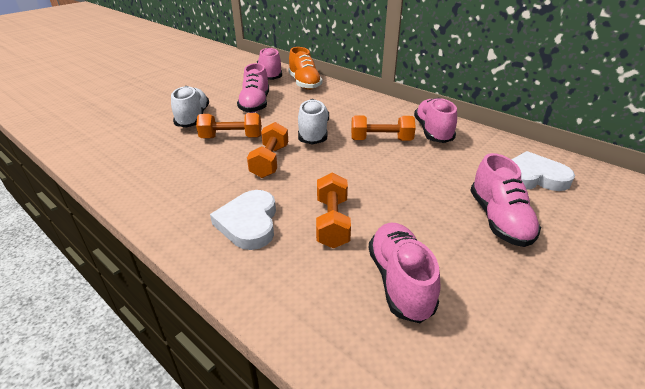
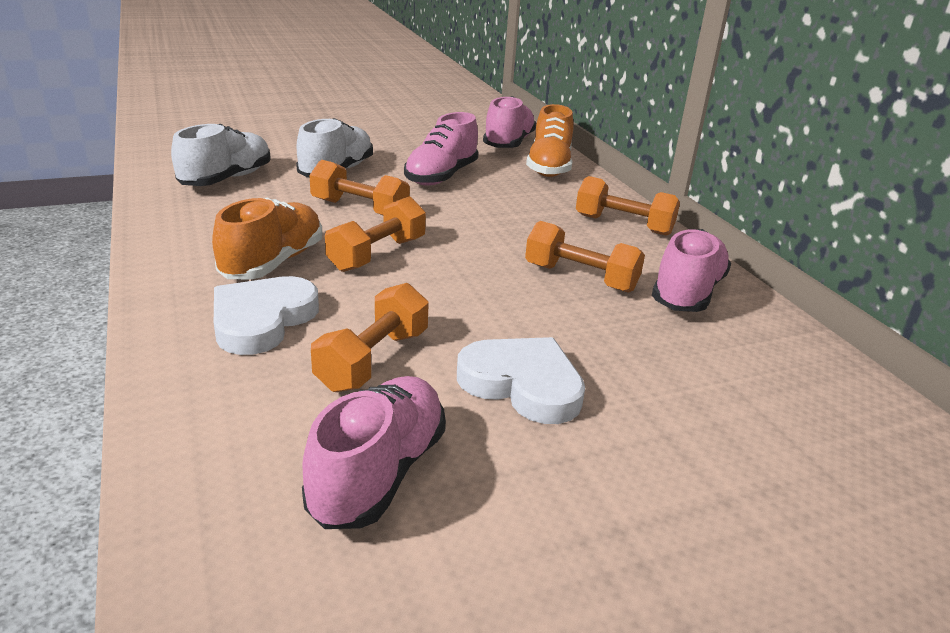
camera: 25 degrees right, 5 degrees down
(217, 186) = (273, 263): none -> orange shoe
(313, 133) = (483, 237): white shoe -> white shoe (226, 179)
(371, 105) = (623, 225): none -> orange dumbbell
(499, 220) = (648, 458): pink shoe -> none
(533, 177) = (799, 420): white heart -> white heart (522, 384)

